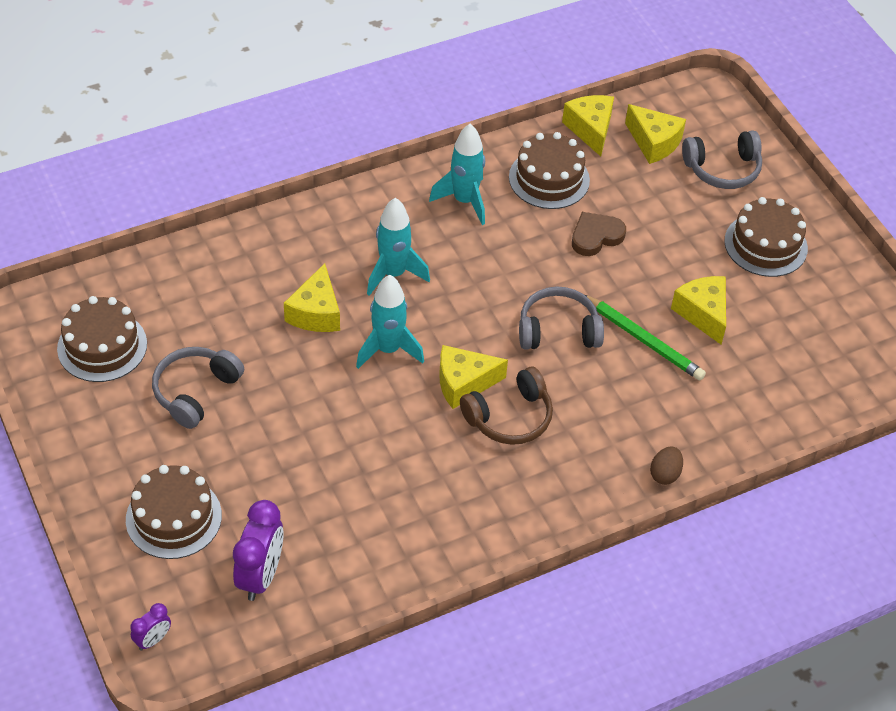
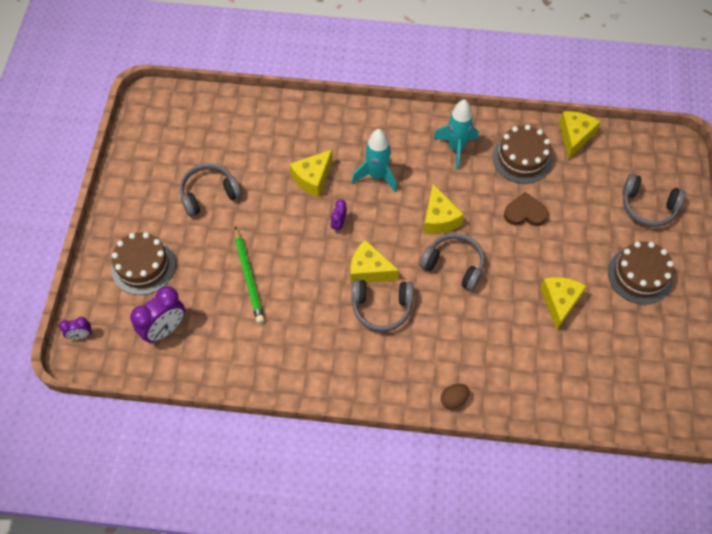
camera: 35 degrees right, 10 degrees up
(102, 346) = (178, 139): brown cake -> none
(388, 349) = (338, 224): turquoise rocket -> purple clock
(509, 417) = (381, 307): brown headphones -> grey headphones
(644, 340) = (506, 300): green pencil -> green pencil (249, 277)
(654, 142) = (612, 166): yellow cheese -> yellow cheese (439, 219)

